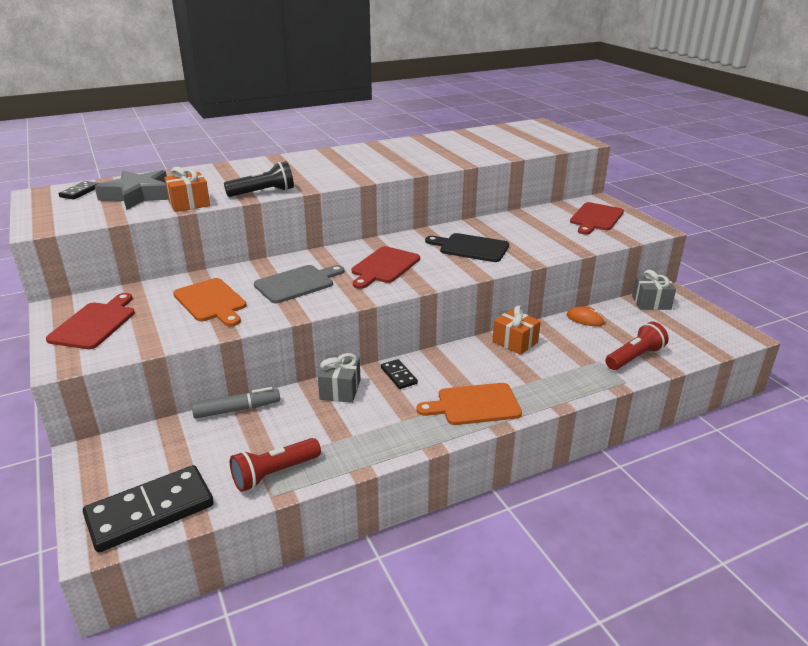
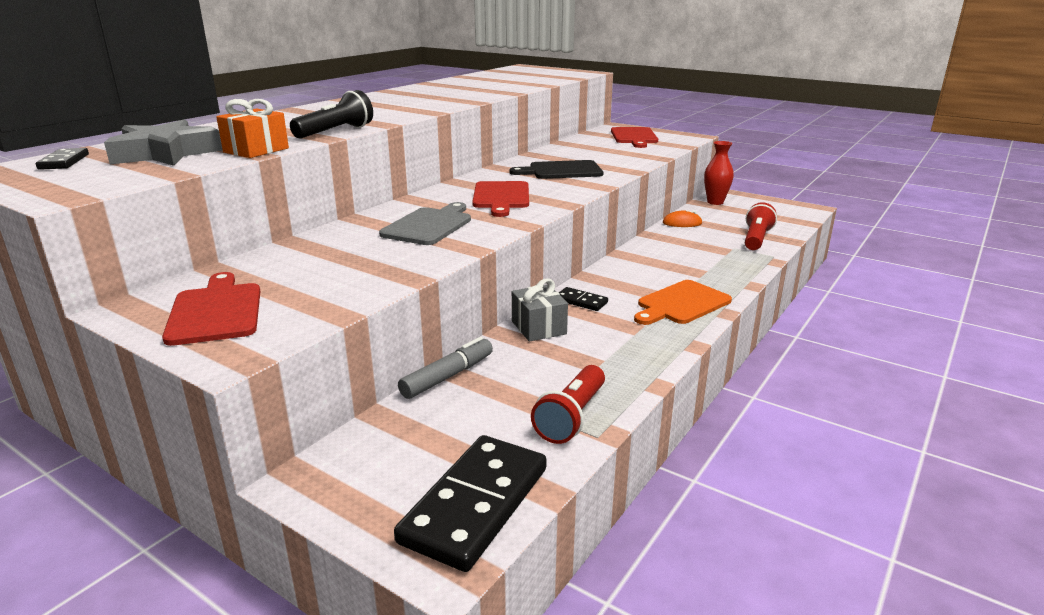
camera: 30 degrees left, 5 degrees down
(211, 302) = (349, 259): orange cutting board -> none
(515, 342) = (649, 251): orange gift -> none
(651, 303) = (715, 202): grey gift -> red vase

